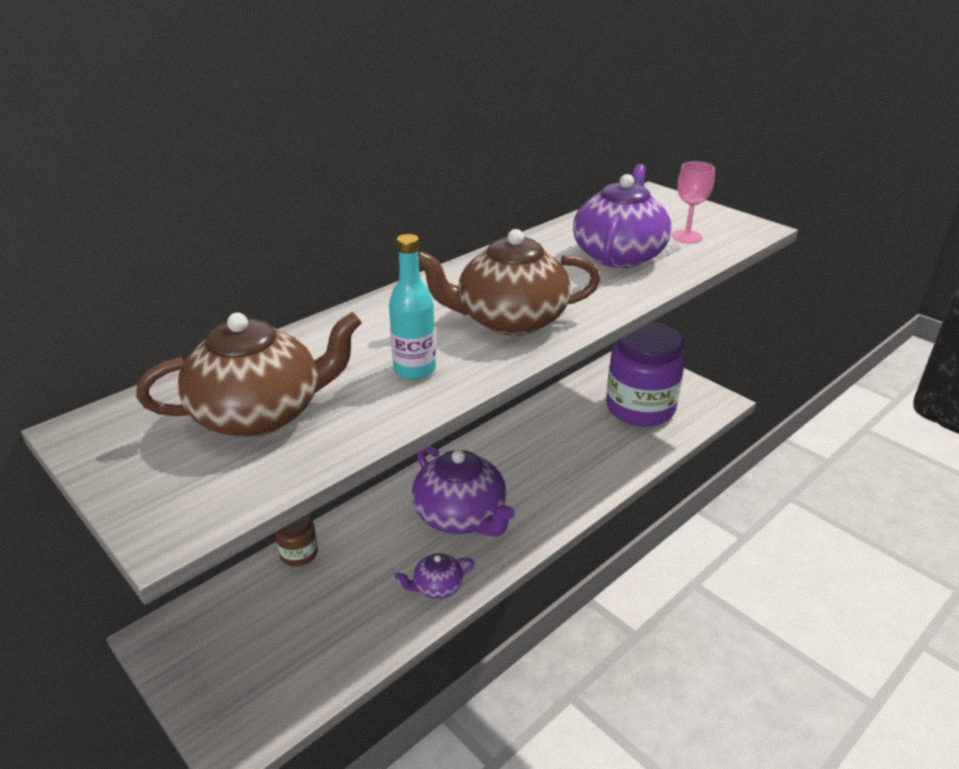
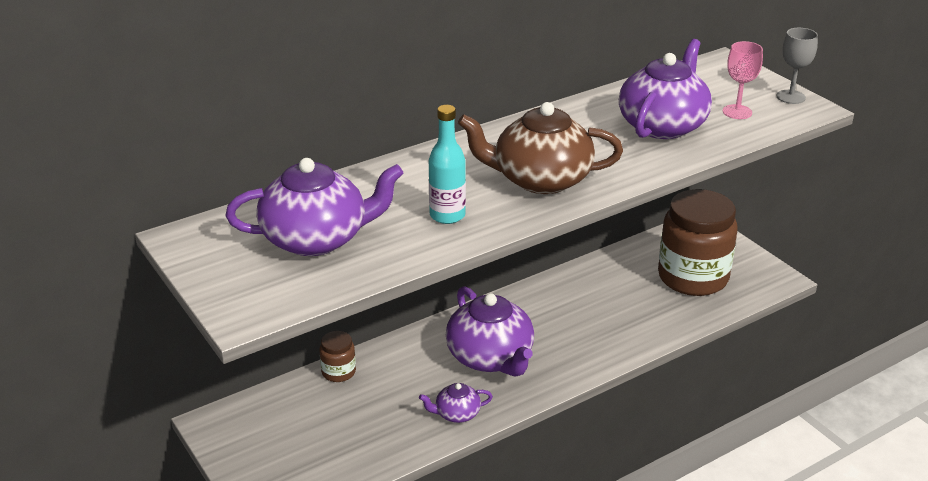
camera: 10 degrees right, 0 degrees up
(260, 413) = (317, 238): brown teapot -> purple teapot
(640, 408) = (693, 277): purple jar -> brown jar
(731, 219) = (790, 97): none -> grey goblet

